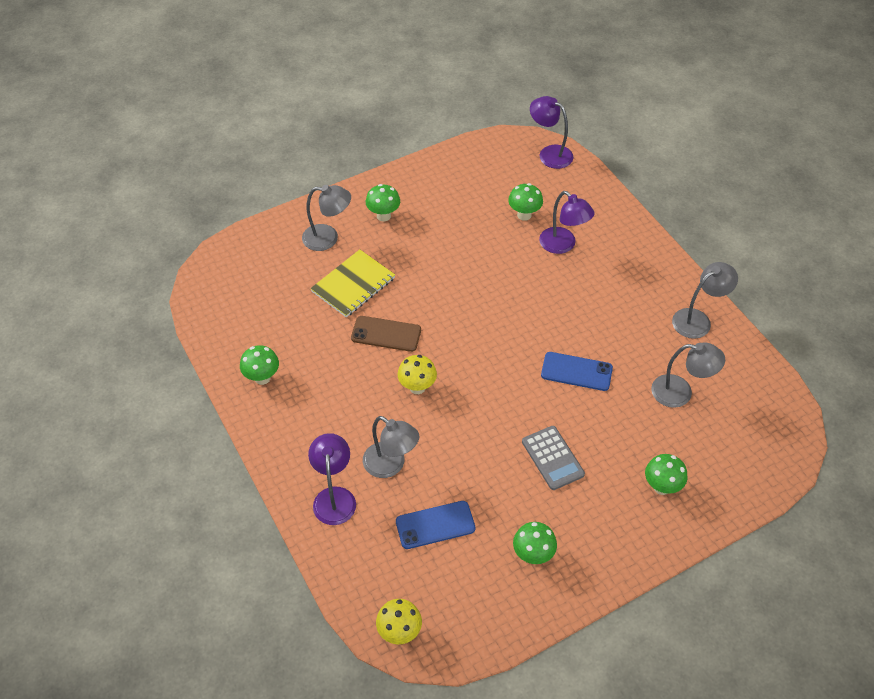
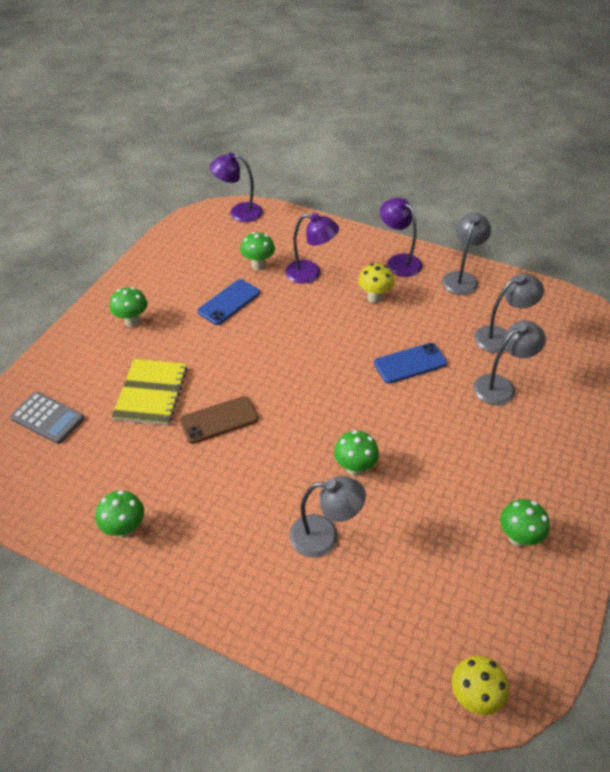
camera: 35 degrees left, 5 degrees down
(328, 238) = (92, 365): grey lamp -> grey lamp (501, 386)
(334, 497) = (296, 602): purple lamp -> purple lamp (398, 261)
(417, 387) = (288, 451): yellow mushroom -> yellow mushroom (374, 297)
(435, 525) = (413, 566): blue phone -> blue phone (229, 302)
(552, 458) = (456, 443): grey calculator -> grey calculator (47, 418)
(661, 487) = (557, 416): green mushroom -> green mushroom (355, 468)

